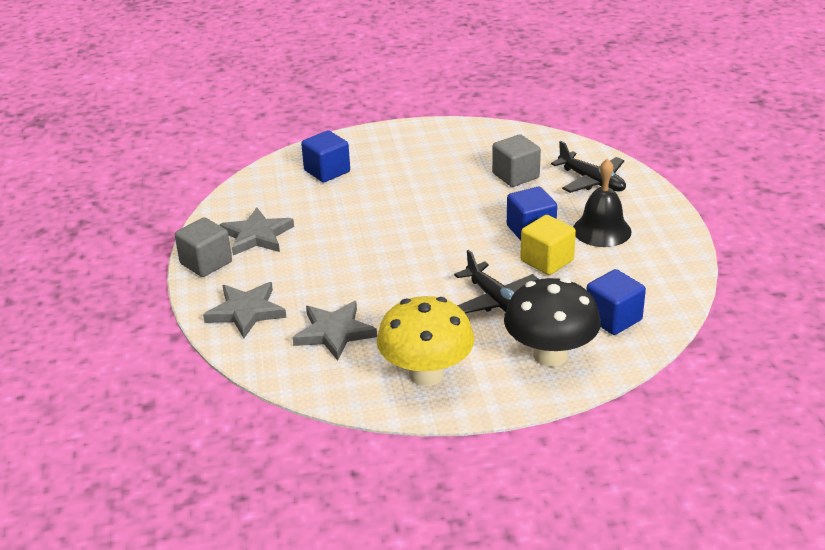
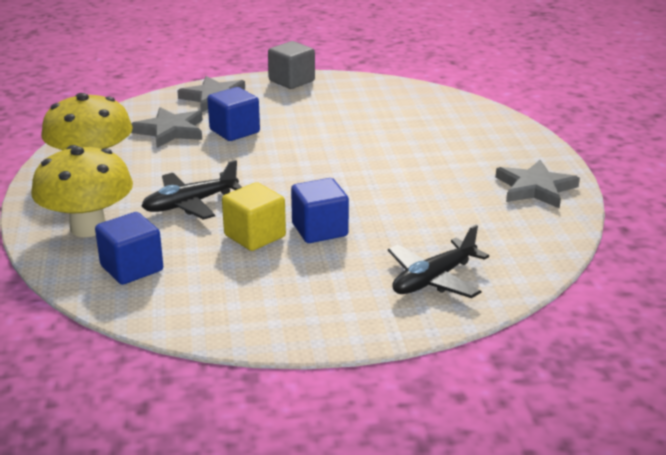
camera: 90 degrees right, 5 degrees down
(257, 236) = (331, 97): grey star -> grey star (535, 188)
(327, 171) = (451, 124): blue cube -> blue cube (234, 131)
(515, 176) = (446, 227): grey cube -> none
(550, 355) = (88, 227): black mushroom -> yellow mushroom
(601, 230) = (312, 276): black bell -> none

